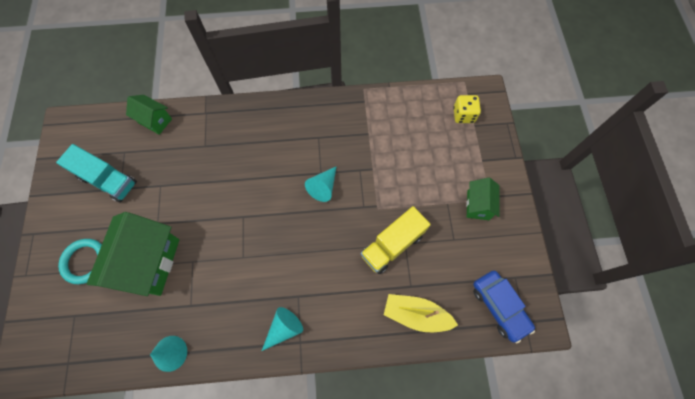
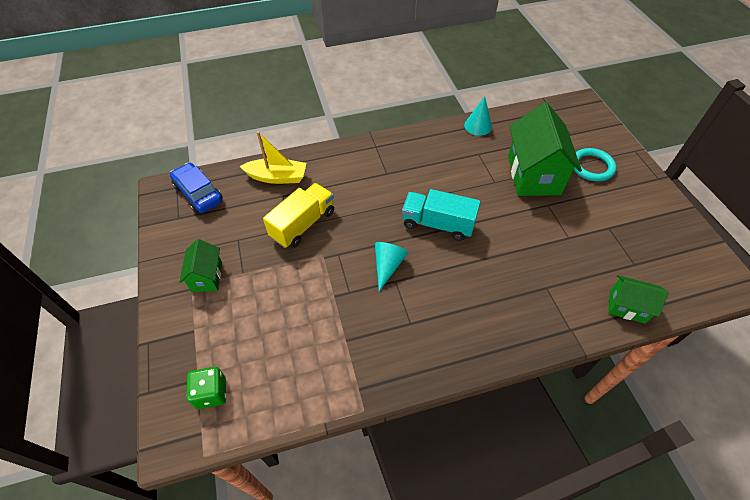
camera: 170 degrees right, 15 degrees down
(108, 180) = (627, 233): turquoise truck -> turquoise truck (438, 224)
(284, 328) = (392, 152): turquoise cone -> none
(463, 115) = (211, 393): yellow dice -> green dice

